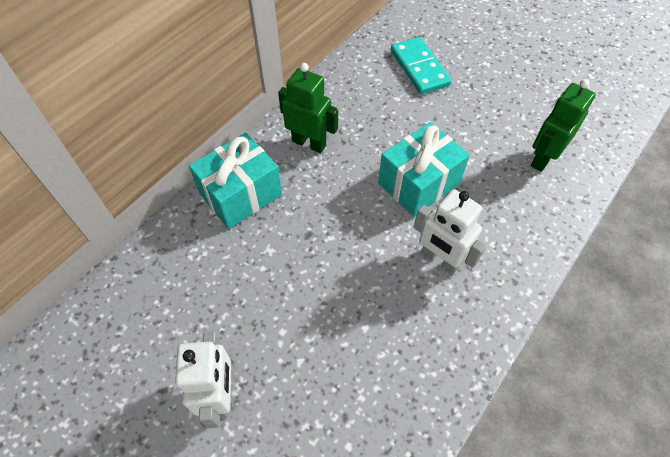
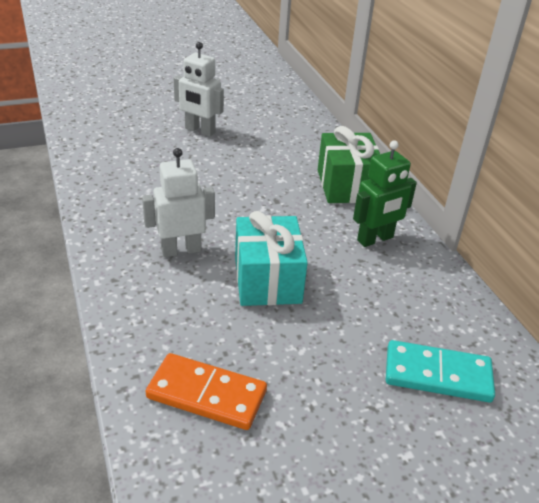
camera: 120 degrees right, 20 degrees down
(241, 194) = (346, 186): turquoise gift -> green gift
(543, 158) = (207, 394): green robot -> orange domino

